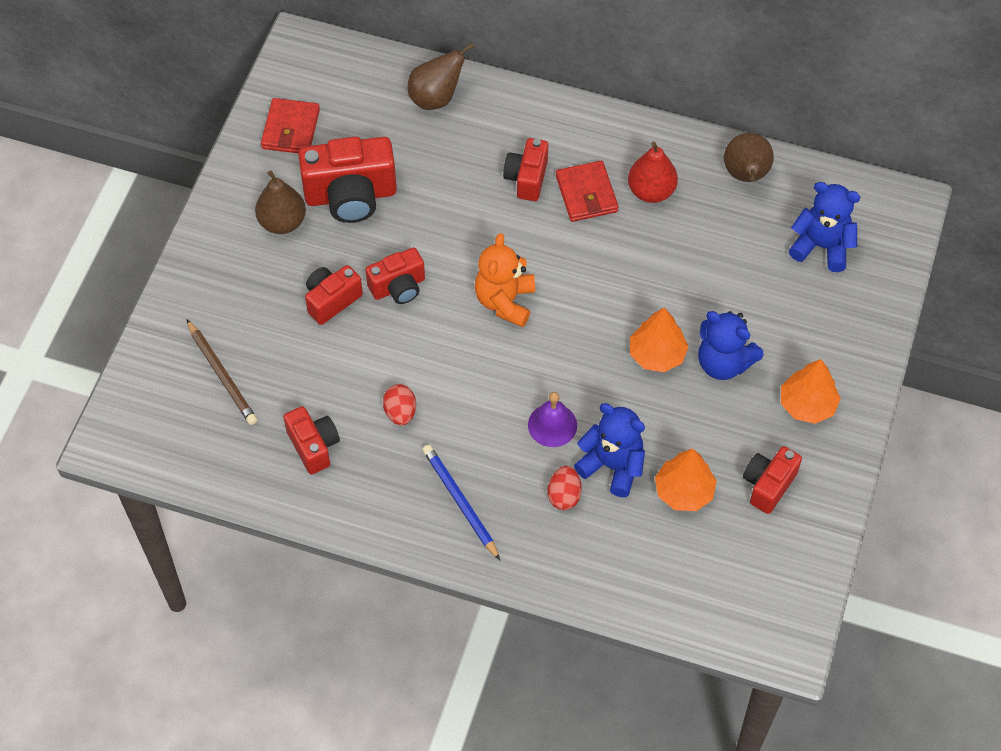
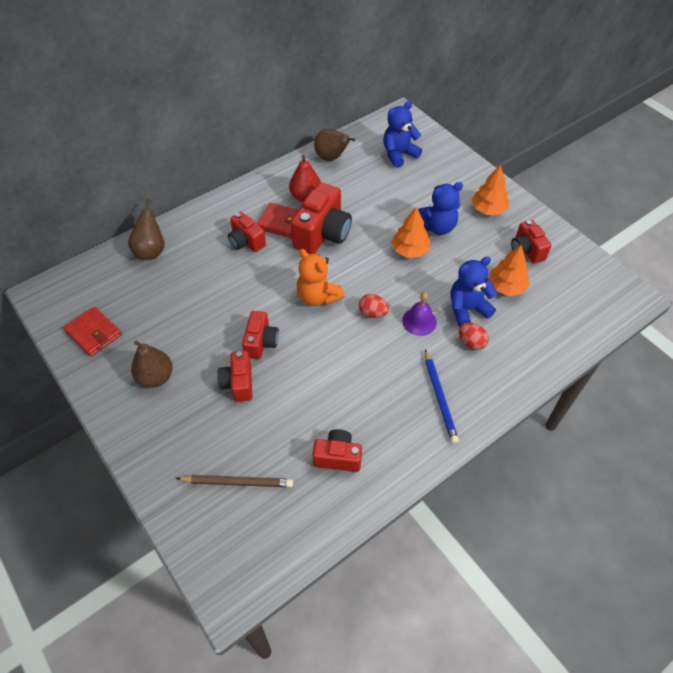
camera: 55 degrees left, 5 degrees down
(351, 195) = (173, 329): red camera -> red camera (322, 234)
(400, 412) = (351, 393): red egg -> red egg (373, 313)
(460, 502) = (439, 397): blue pencil -> blue pencil turned 105 degrees counterclockwise

